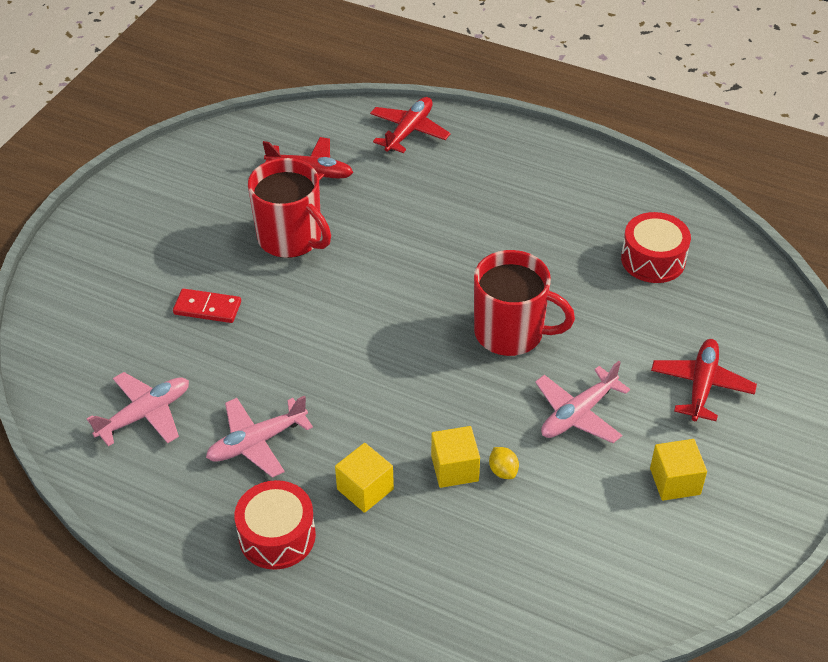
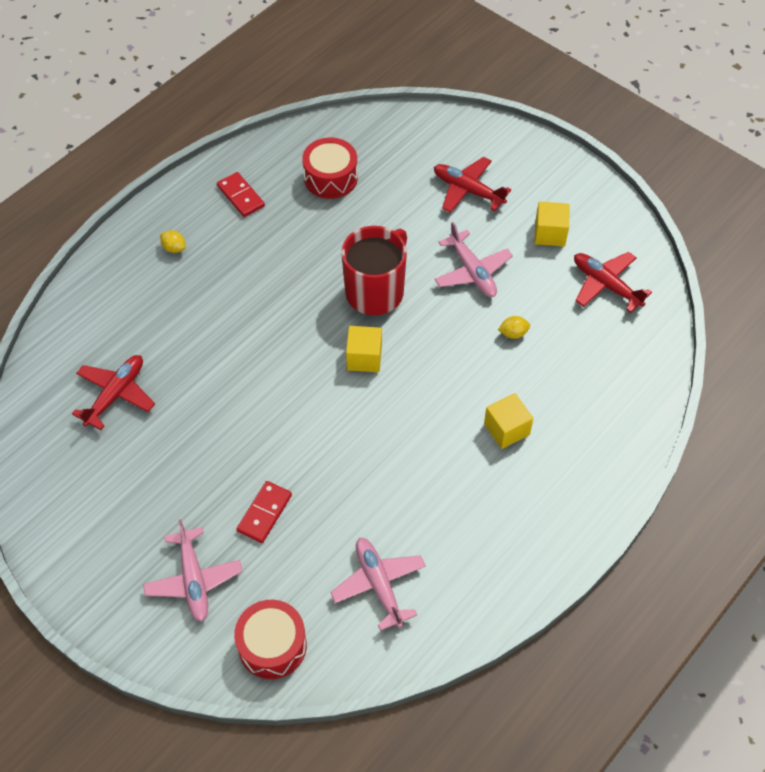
camera: 75 degrees left, 10 degrees up
(257, 442) = (437, 499): pink plane -> pink plane (194, 580)
(277, 536) = (537, 501): red drum -> red drum (272, 645)
(291, 238) = (200, 427): red mug -> none
(409, 131) = (94, 302): red plane -> red plane (606, 285)
(454, 468) = (502, 364): yellow cube -> yellow cube (364, 358)
(497, 166) = (174, 248): none -> yellow lemon
(589, 196) = (240, 196): none -> red domino

